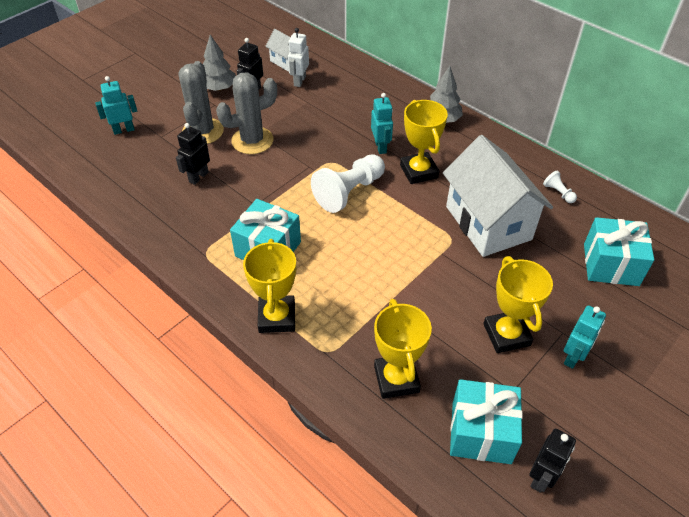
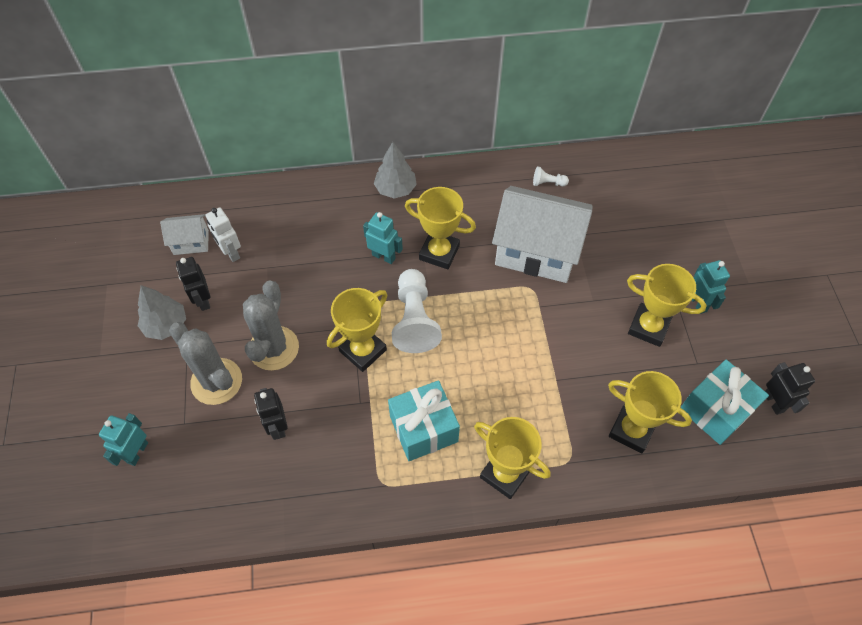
camera: 50 degrees left, 10 degrees up
(296, 181) = (363, 350): none -> yellow trophy
(611, 264) = (640, 212): turquoise gift -> none

